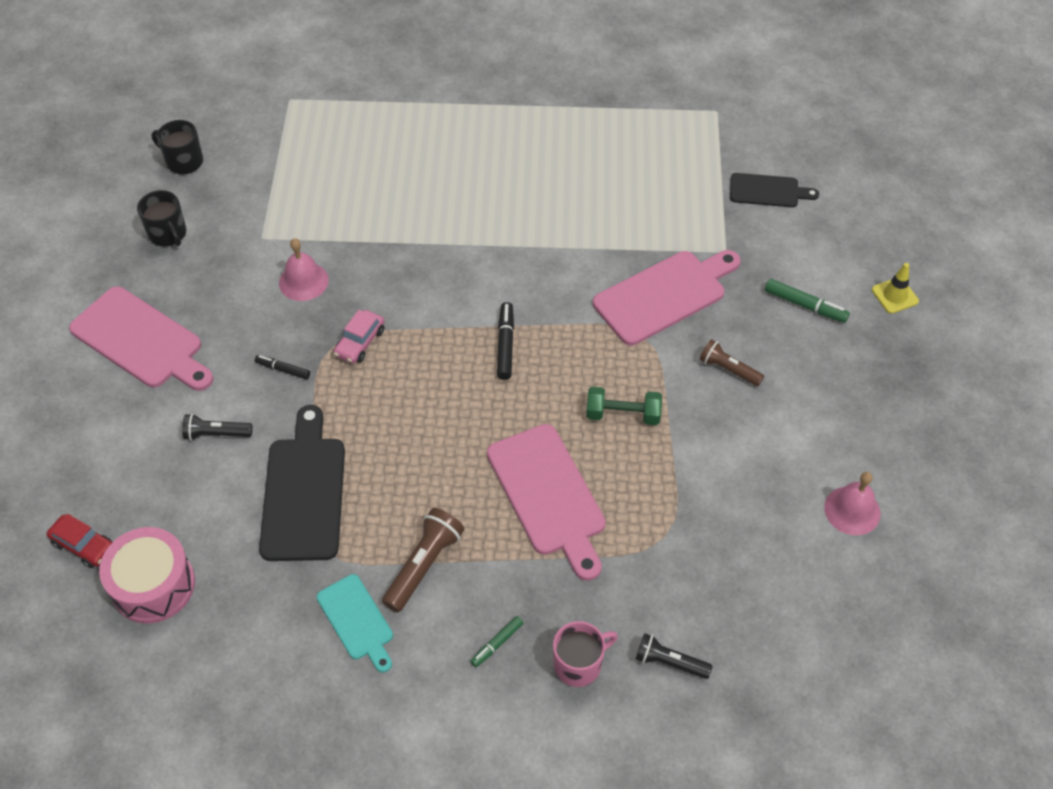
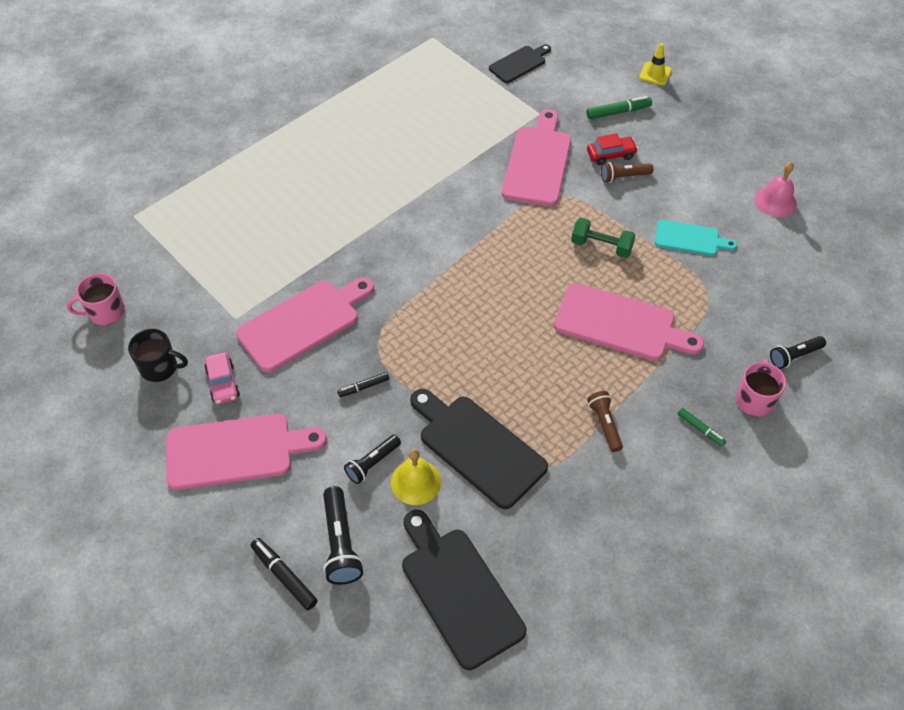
camera: 45 degrees left, 0 degrees up
(83, 545) = (376, 612): red car -> red car (611, 155)
(123, 473) = (341, 543): none -> black flashlight
(153, 585) = (458, 591): pink drum -> black cutting board
(183, 161) = (105, 312): black mug -> pink mug
(227, 476) = (416, 482): none -> yellow bell
(303, 281) = (303, 322): pink bell -> pink cutting board
(357, 620) = (609, 490): turquoise cutting board -> turquoise cutting board (690, 239)
(360, 342) = (392, 330): pink car -> pink car (223, 383)
(423, 565) = (604, 424): brown flashlight -> brown flashlight, size x0.67
(497, 643) = (700, 429): green marker -> green marker turned 45 degrees counterclockwise
(505, 345) = (484, 260): black marker -> black marker (284, 576)
(623, 414) = (601, 246): green dumbbell -> green dumbbell turned 60 degrees clockwise

